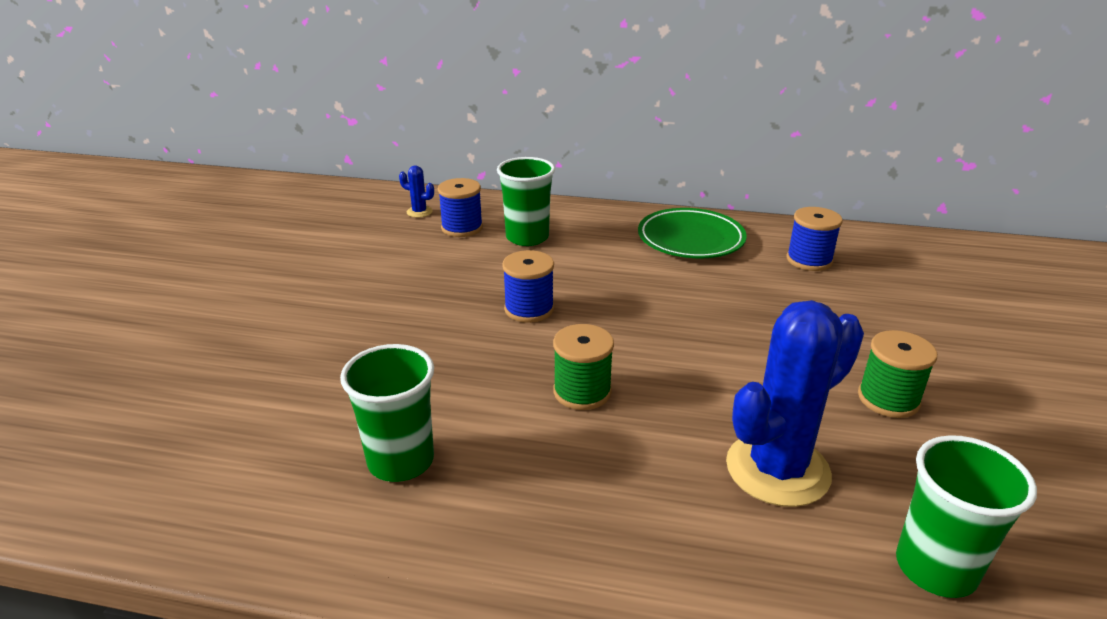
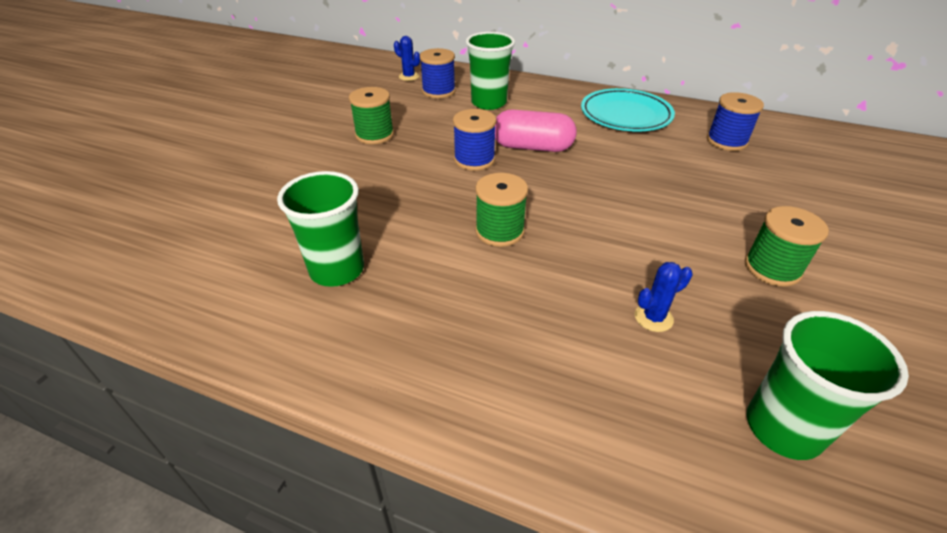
camera: 10 degrees right, 10 degrees up
(398, 290) = (374, 135): none -> green spool
(593, 287) = (532, 147): none -> pink capsule
(690, 239) = (625, 115): green plate -> turquoise plate
(777, 469) = (653, 318): blue cactus -> blue cactus, size x0.42

